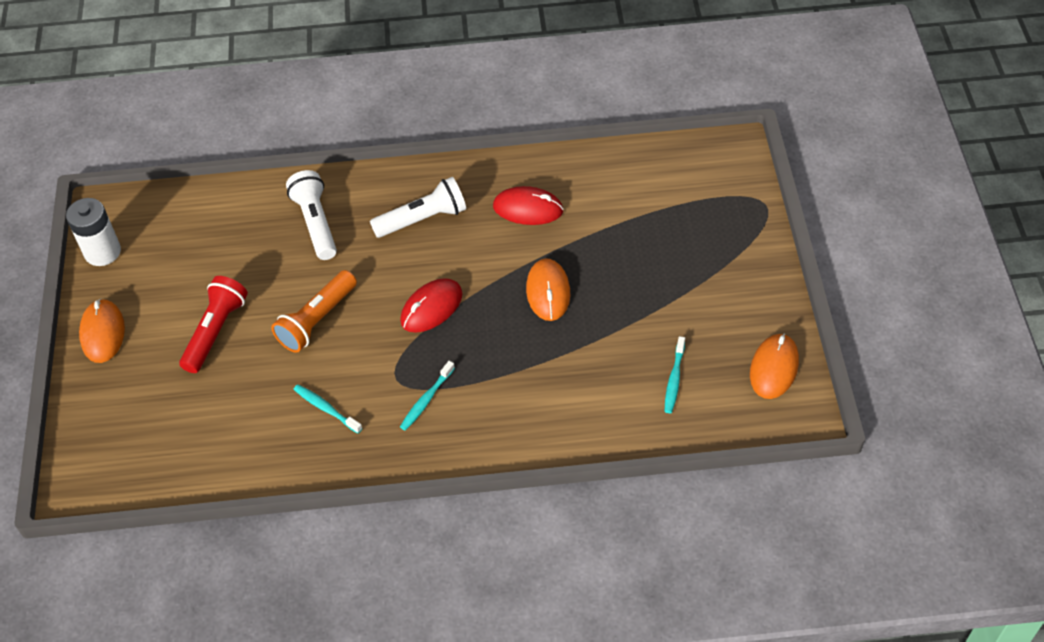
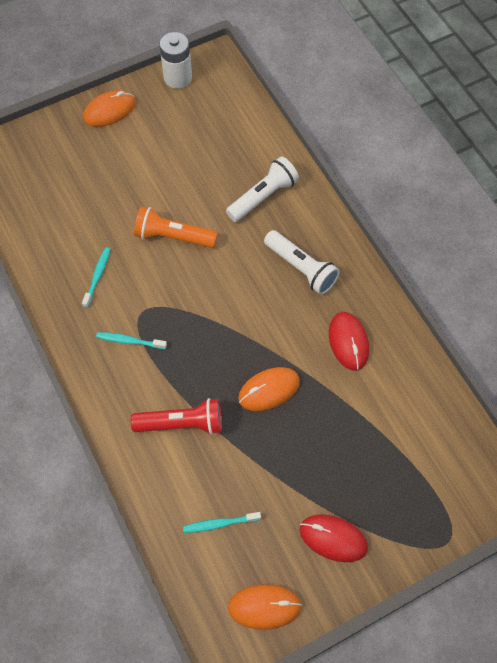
camera: 65 degrees right, 10 degrees up
(216, 331) = (137, 177): red flashlight -> red flashlight (182, 424)
(431, 308) = (217, 310): red mouse -> red mouse (333, 538)

